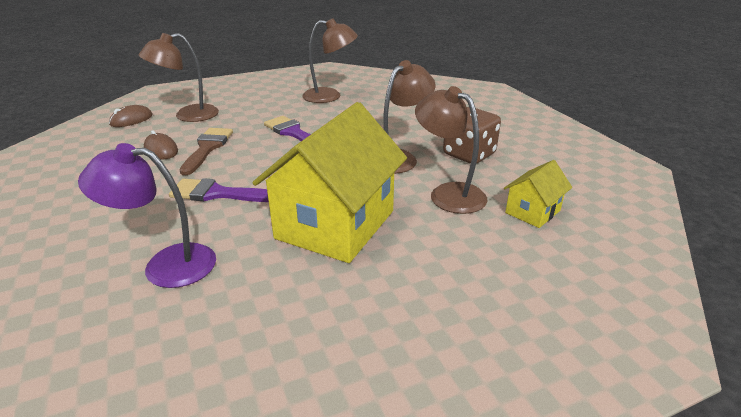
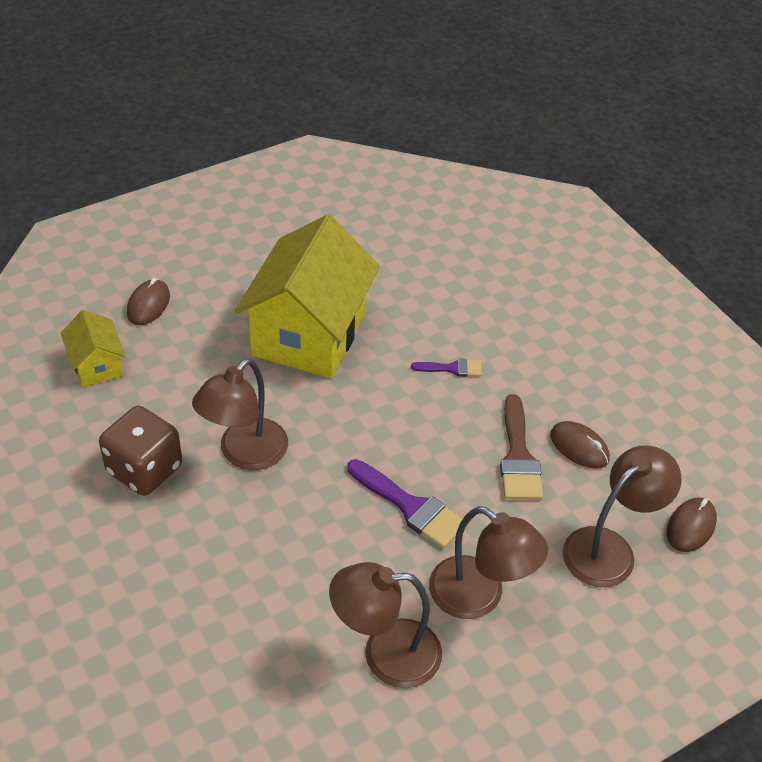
camera: 170 degrees right, 15 degrees up
(166, 265) = (447, 280): purple lamp -> none
(218, 194) = (452, 368): purple brush -> purple brush, size x0.57
(448, 193) = (186, 387): brown lamp -> brown lamp (479, 597)
(503, 259) = (148, 305): none -> brown mouse
(532, 211) = (97, 365): yellow house -> yellow house turned 60 degrees counterclockwise

